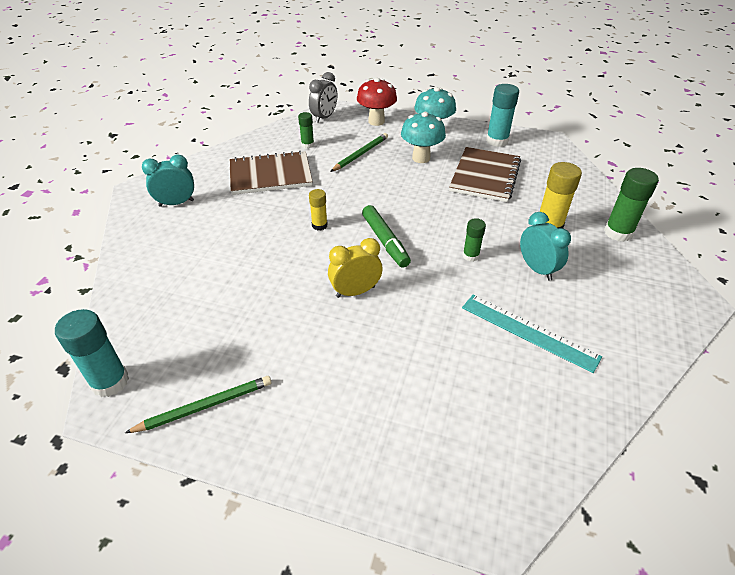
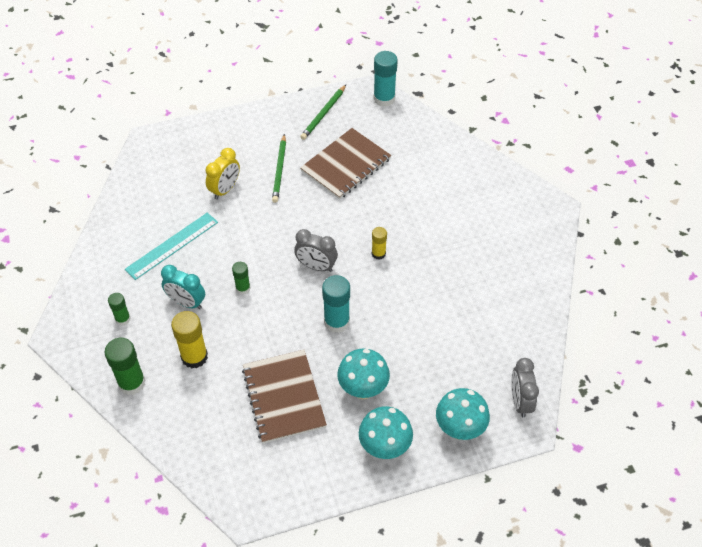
camera: 145 degrees right, 10 degrees up
(176, 203) = (508, 213): turquoise clock -> none
(270, 175) = (474, 283): brown notebook -> brown notebook (346, 165)
(307, 145) = (488, 343): green glue stick -> green glue stick (123, 319)
(355, 291) = (303, 214): yellow clock -> yellow clock (225, 189)
(360, 154) = (425, 360): green pencil -> green pencil (280, 170)
(376, 121) = (459, 429): red mushroom -> turquoise mushroom
(385, 241) = (316, 266): green marker -> grey clock
(497, 141) = (304, 472): turquoise glue stick -> turquoise glue stick (337, 321)
(528, 331) = (172, 245): turquoise ruler -> turquoise ruler turned 45 degrees counterclockwise

